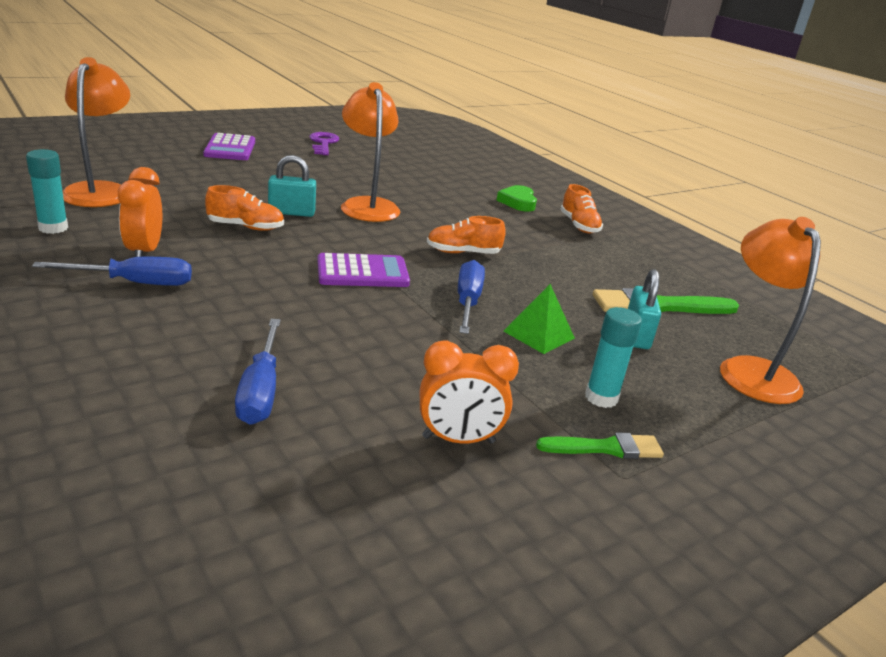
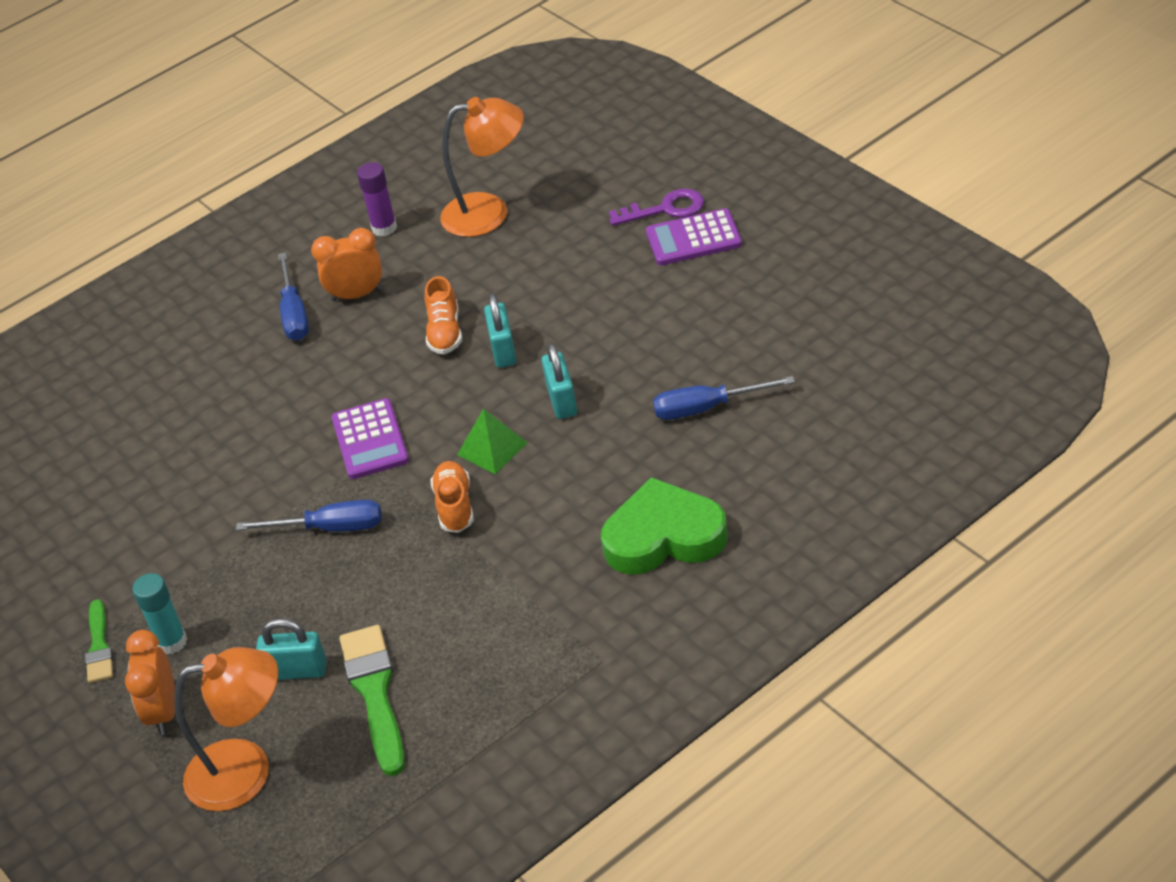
camera: 95 degrees right, 15 degrees up
(53, 228) = (384, 228): turquoise glue stick -> purple glue stick
(261, 390) = (146, 436): blue screwdriver -> blue screwdriver (707, 408)
(323, 143) = (785, 303): purple key -> purple key (665, 209)
(368, 205) = (562, 401): orange lamp -> turquoise padlock
(458, 440) = (100, 555): orange clock -> orange clock (164, 712)
(518, 202) = (664, 536): green heart -> green heart, size x1.82
(539, 334) = (277, 590): green pyramid -> green pyramid (492, 448)
(579, 225) = (606, 609): orange shoe -> none

